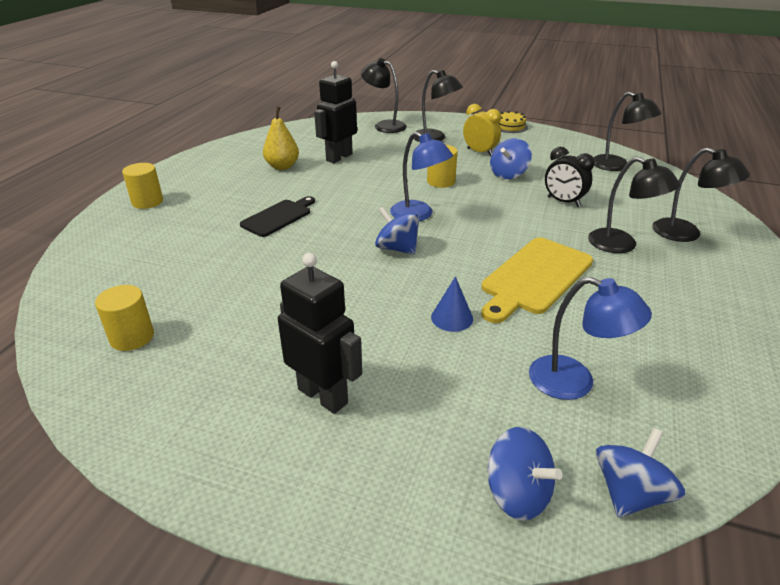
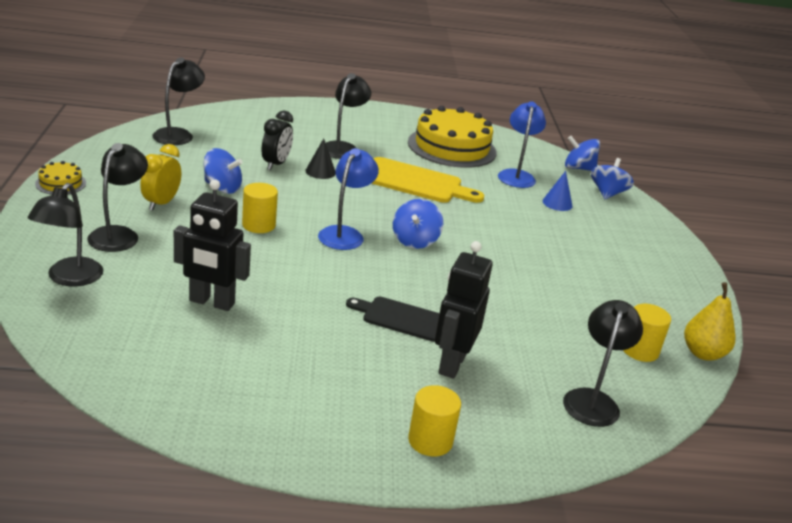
camera: 115 degrees left, 5 degrees down
(282, 166) = (262, 346): yellow pear -> yellow pear (703, 353)
(323, 395) = (606, 253): black robot -> black robot (451, 364)
(452, 318) = (491, 213): blue cone -> blue cone (557, 203)
(551, 222) = (320, 171): none -> black cone
(664, 338) = (452, 147): none -> yellow cake
(686, 234) = (309, 124): black lamp -> black lamp (593, 400)

